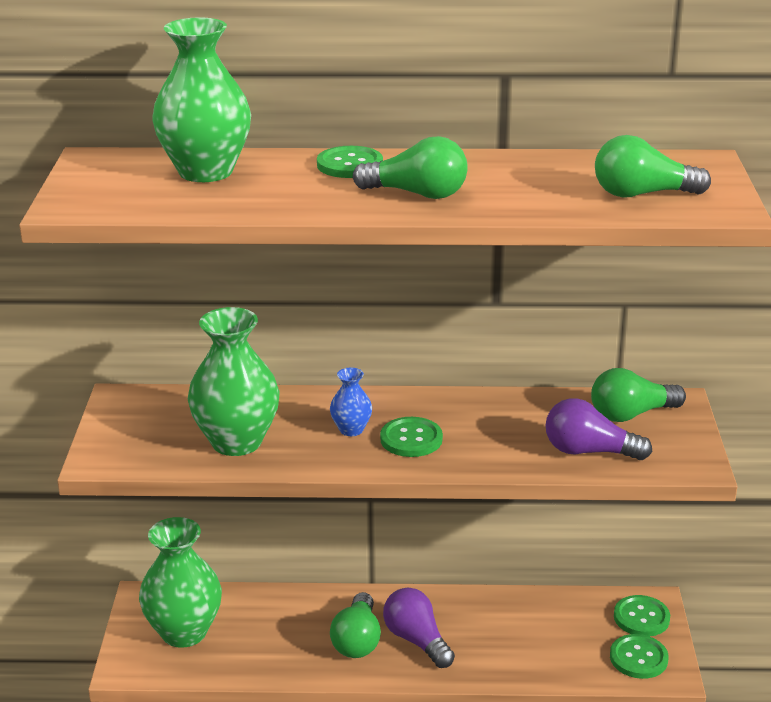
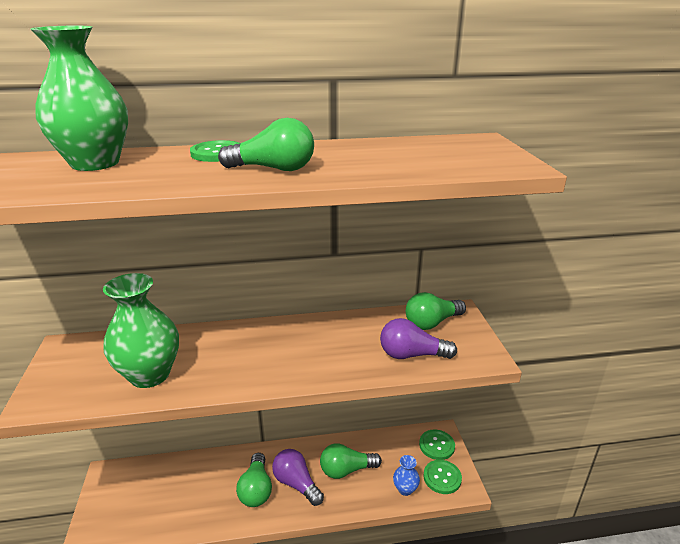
camera: 10 degrees left, 0 degrees up
(184, 632) = (133, 499): green vase -> none
(351, 430) = (238, 355): blue vase -> blue vase (405, 489)
(411, 439) = (283, 358): green button -> none
(642, 194) = (451, 160): green light bulb -> green light bulb (346, 470)

